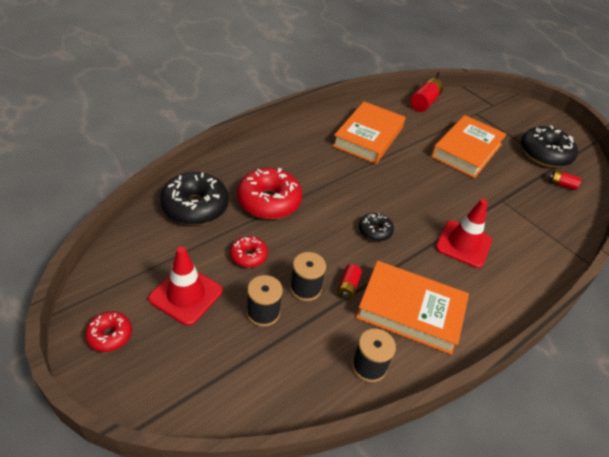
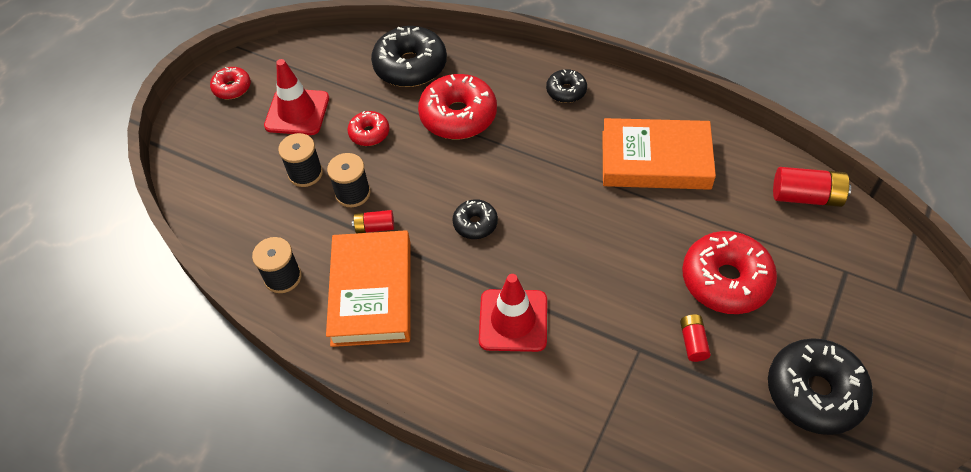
camera: 75 degrees right, 10 degrees up
(286, 146) = (566, 91): none -> black donut
(466, 150) = (726, 280): orange book -> red donut
(561, 184) = (746, 429): red battery -> red battery (693, 342)

